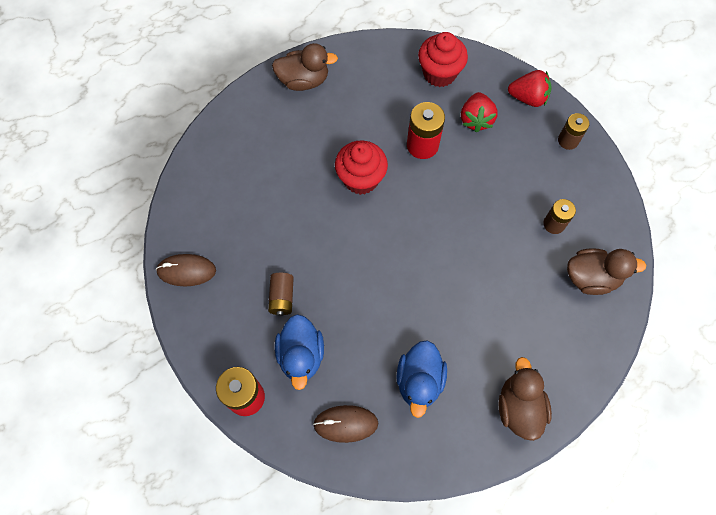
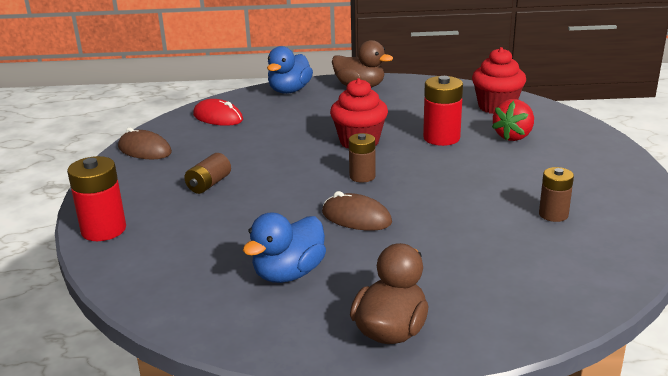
camera: 30 degrees right, 40 degrees down
(211, 188) = (218, 117): none -> red mouse
(301, 355) = (185, 221): blue duck -> blue duck (289, 91)
(345, 424) = (177, 277): brown mouse -> brown mouse (356, 218)
(528, 98) = (584, 136): red strawberry -> none
(568, 140) = (614, 169): brown battery -> brown battery (362, 176)
(591, 278) = (574, 262): brown duck -> none

